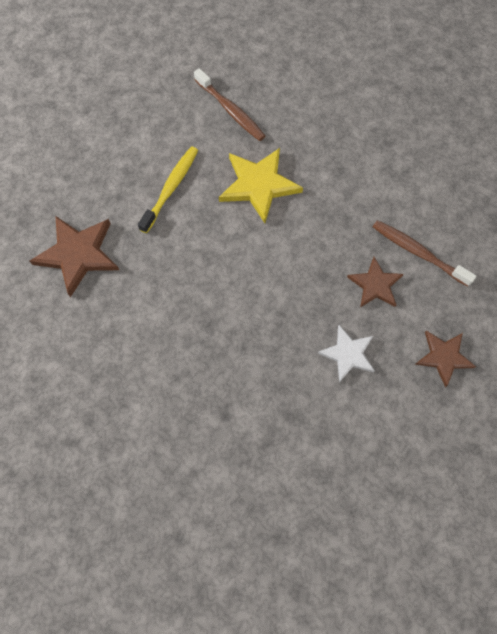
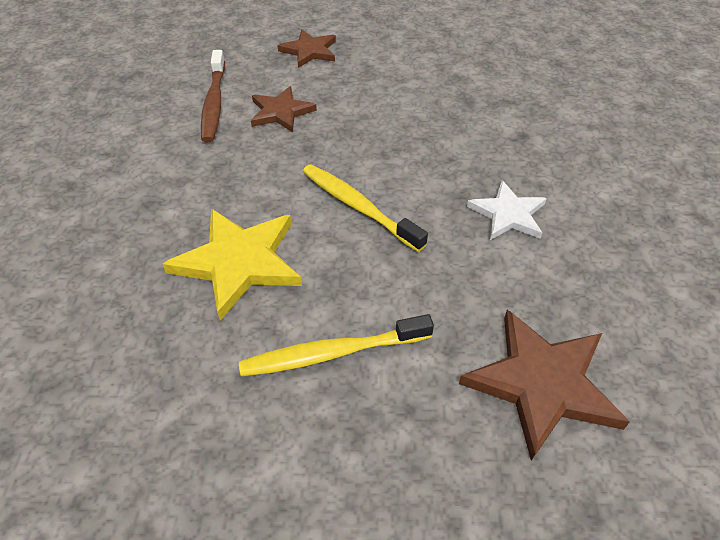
camera: 130 degrees left, 20 degrees down
(231, 110) = (122, 379): brown toothbrush -> none
(248, 264) = (358, 207): none -> yellow toothbrush
(348, 354) = (371, 96): white star -> white star (508, 214)

